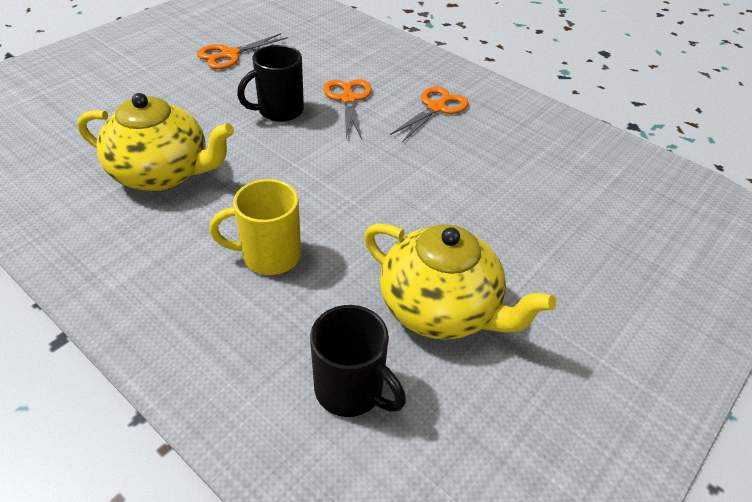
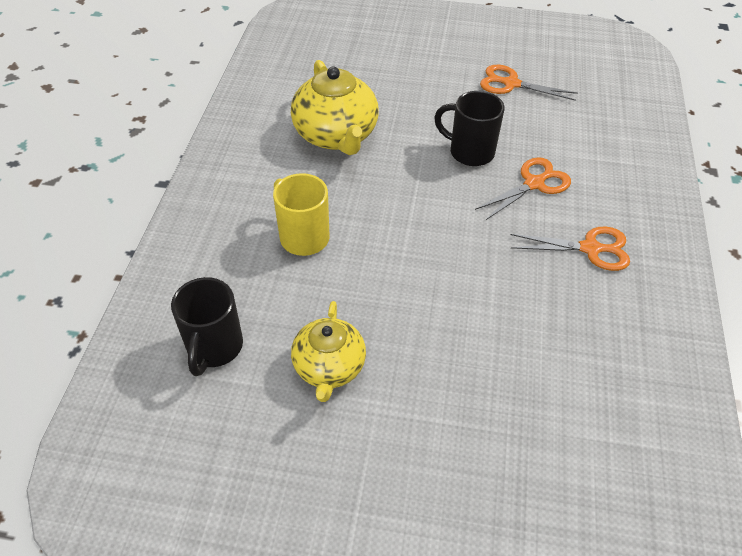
camera: 60 degrees right, 5 degrees up
(440, 309) = (329, 367): yellow teapot -> yellow teapot, size x0.65

